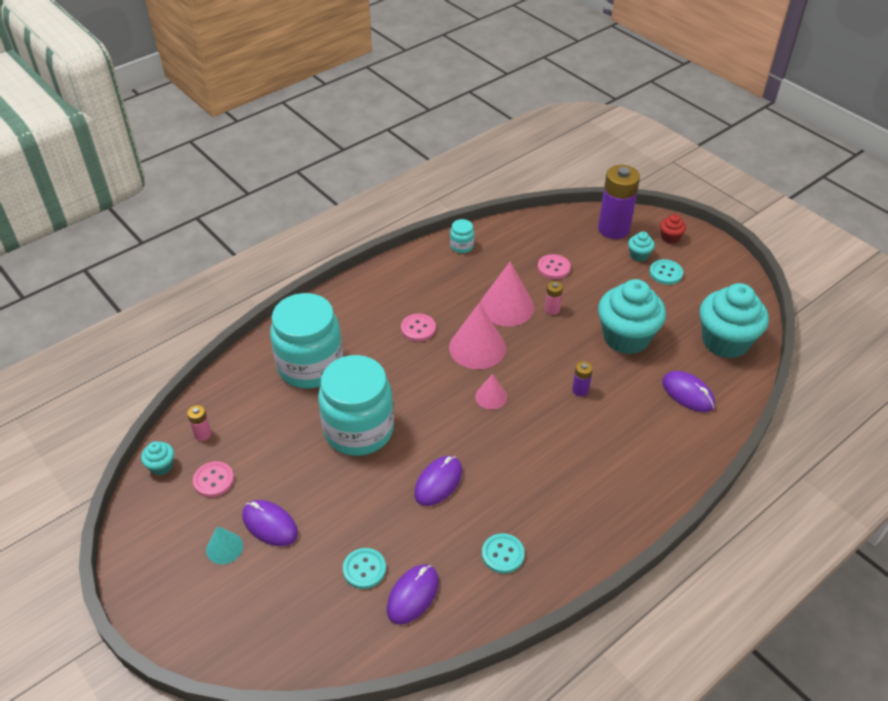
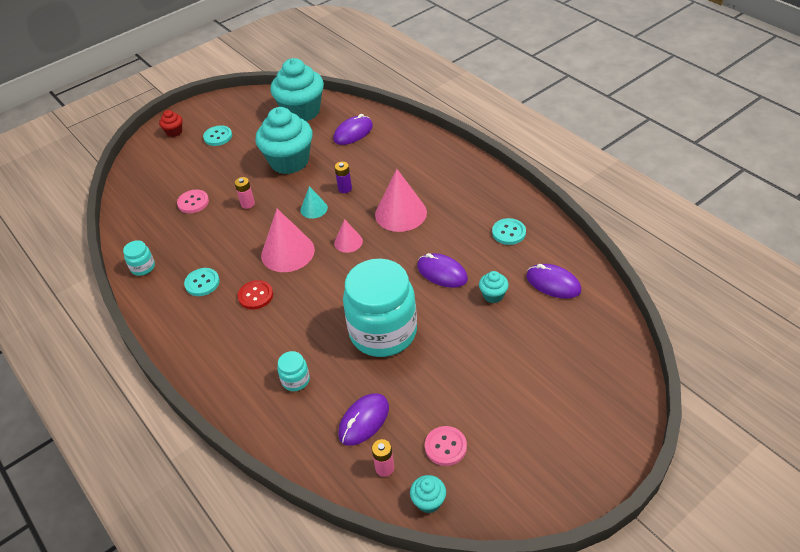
camera: 85 degrees left, 0 degrees up
(224, 548) = (524, 423): turquoise cone -> turquoise cone (314, 209)
(270, 525) = (495, 390): purple mouse -> purple mouse (364, 421)
(310, 366) = (296, 380): turquoise jar -> turquoise jar, size x0.40
(364, 569) = (533, 316): turquoise button -> turquoise button (202, 283)
(418, 328) = (255, 296): pink button -> red button
(506, 306) = (238, 233): pink cone -> pink cone (400, 213)
(613, 229) = (151, 164): purple battery -> none
(639, 255) = (191, 150): turquoise cupcake -> turquoise cupcake (493, 295)

